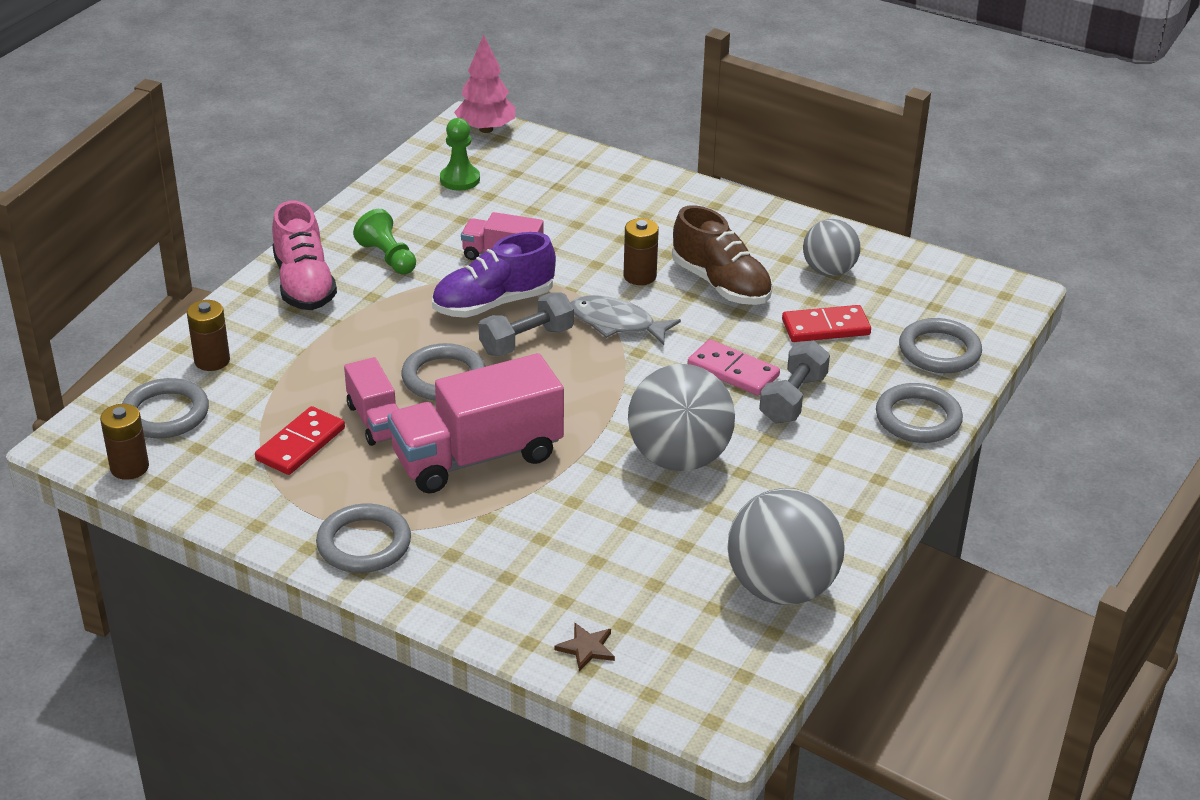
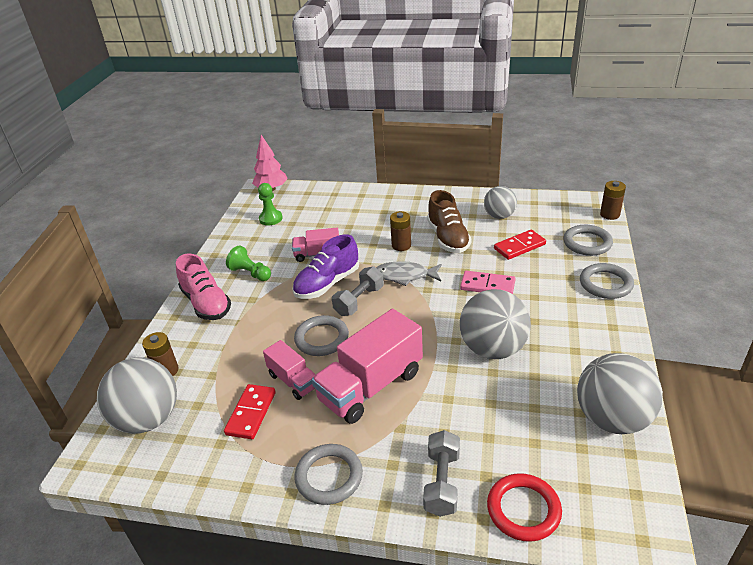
camera: 15 degrees left, 0 degrees up
(129, 467) = (136, 469): brown battery -> brown battery (609, 214)
(165, 414) = (148, 419): grey ring -> grey ball
(586, 648) = (523, 509): brown star -> red ring
(721, 284) = (448, 238): brown shoe -> brown shoe turned 45 degrees clockwise
(793, 399) = (531, 292): grey dumbbell -> grey dumbbell (442, 482)

